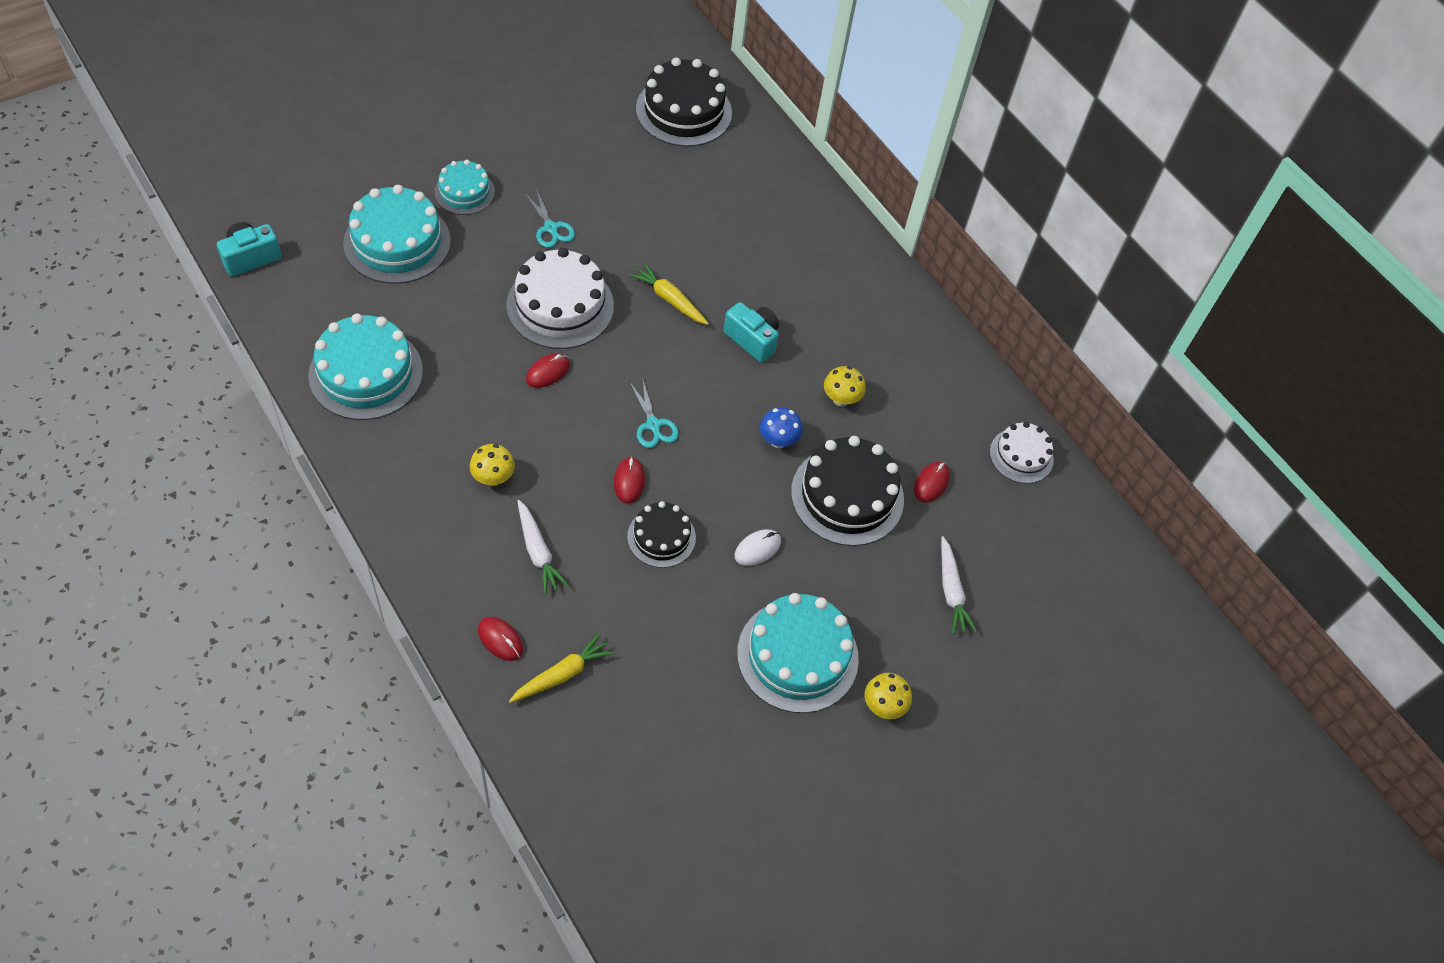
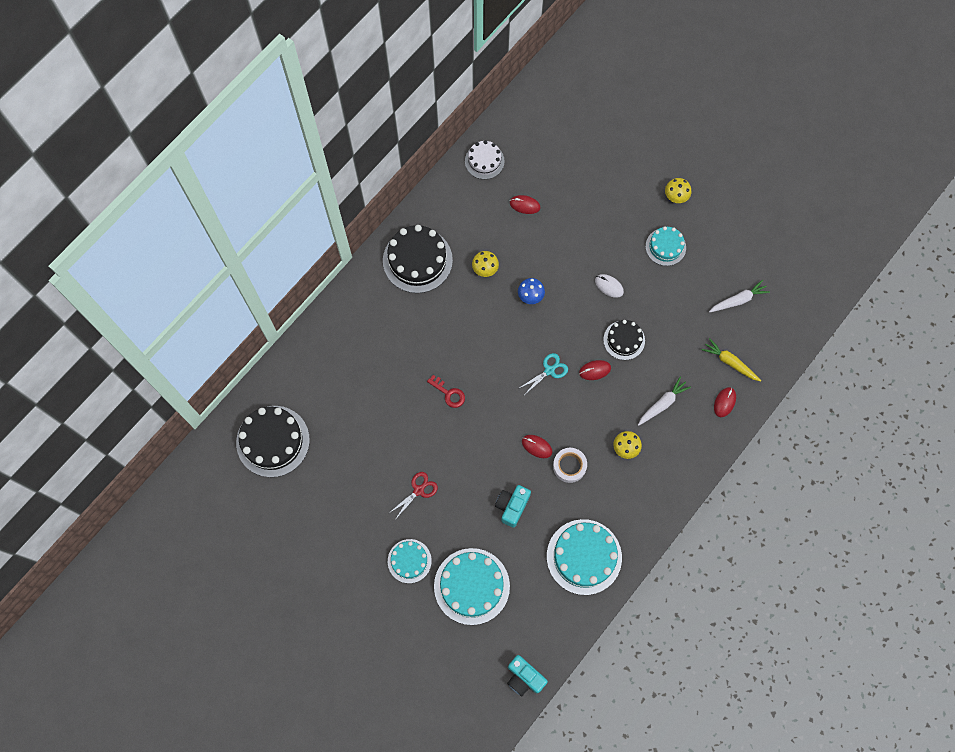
camera: 100 degrees left, 15 degrees up
(501, 400) = (569, 466): none -> white tape
(551, 228) = (419, 490): turquoise scissors -> red scissors
(560, 305) = (481, 459): white cake -> none
(669, 299) = (449, 393): yellow carrot -> red key
(752, 339) = (460, 333): turquoise camera -> turquoise camera (512, 506)
(797, 655) = (665, 247): turquoise cake -> turquoise cake, size x0.58
(847, 495) = (553, 248): black cake -> black cake (417, 260)
(951, 591) = (592, 179): white carrot -> white carrot (738, 300)

